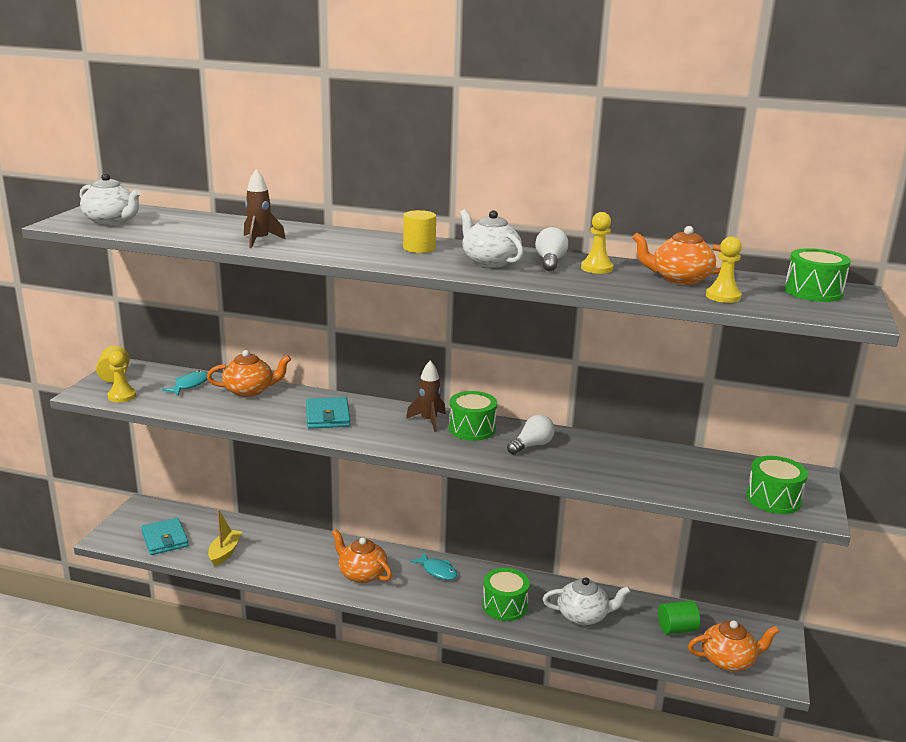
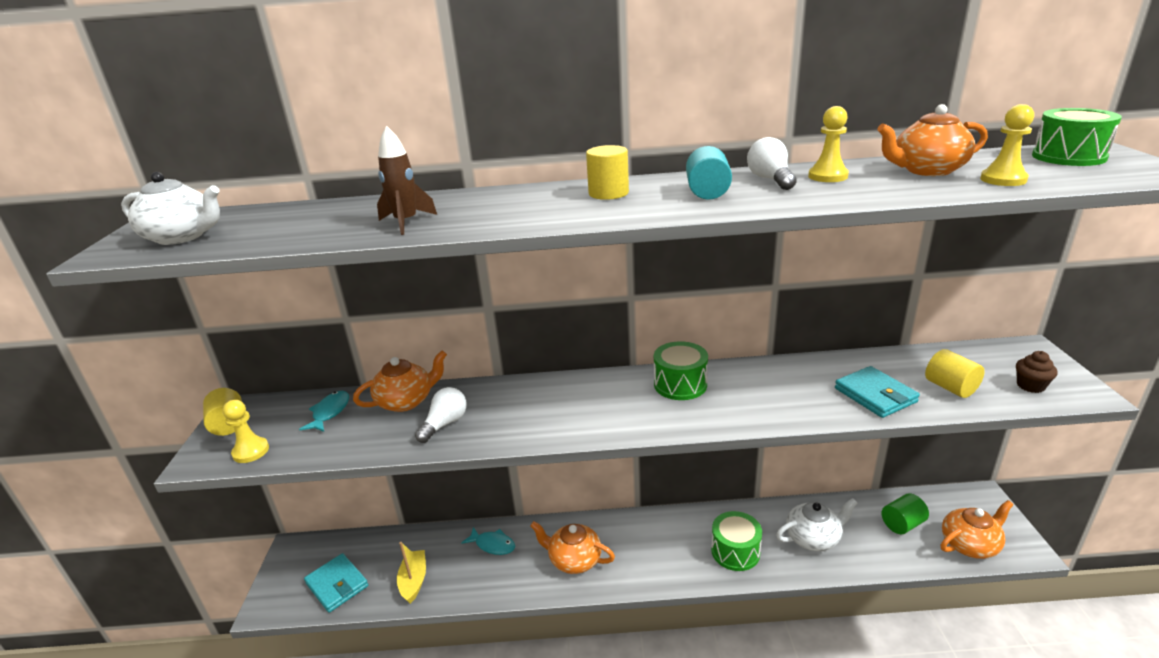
camera: 15 degrees left, 5 degrees up
(328, 416) = (516, 411): turquoise wallet -> turquoise wallet (875, 395)
(428, 421) = (628, 387): brown rocket -> none
(437, 571) = (646, 530): turquoise fish -> turquoise fish (493, 545)
(489, 262) = (707, 192): white teapot -> turquoise cylinder
(532, 445) = (756, 388): white light bulb -> white light bulb (445, 424)
(699, 484) = (950, 388): none -> yellow cylinder
(773, 499) = (1030, 386): green drum -> brown cupcake

